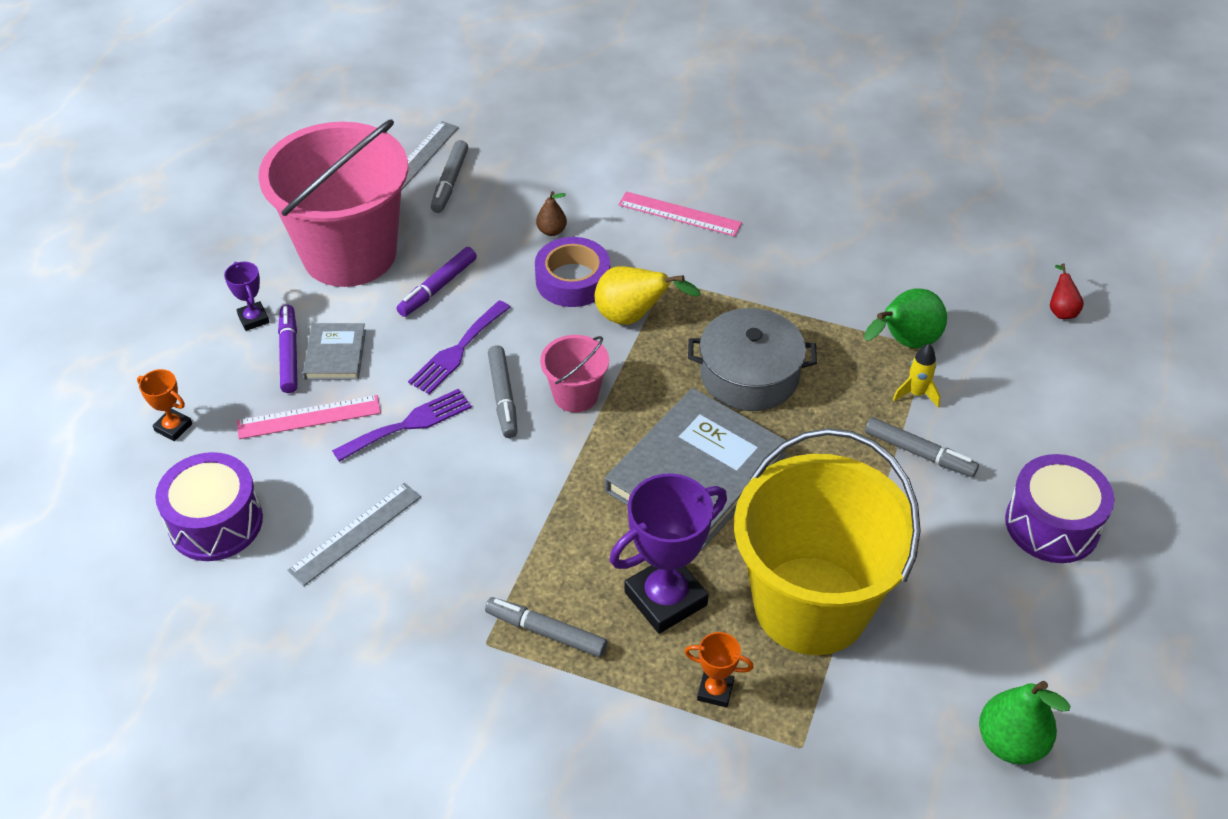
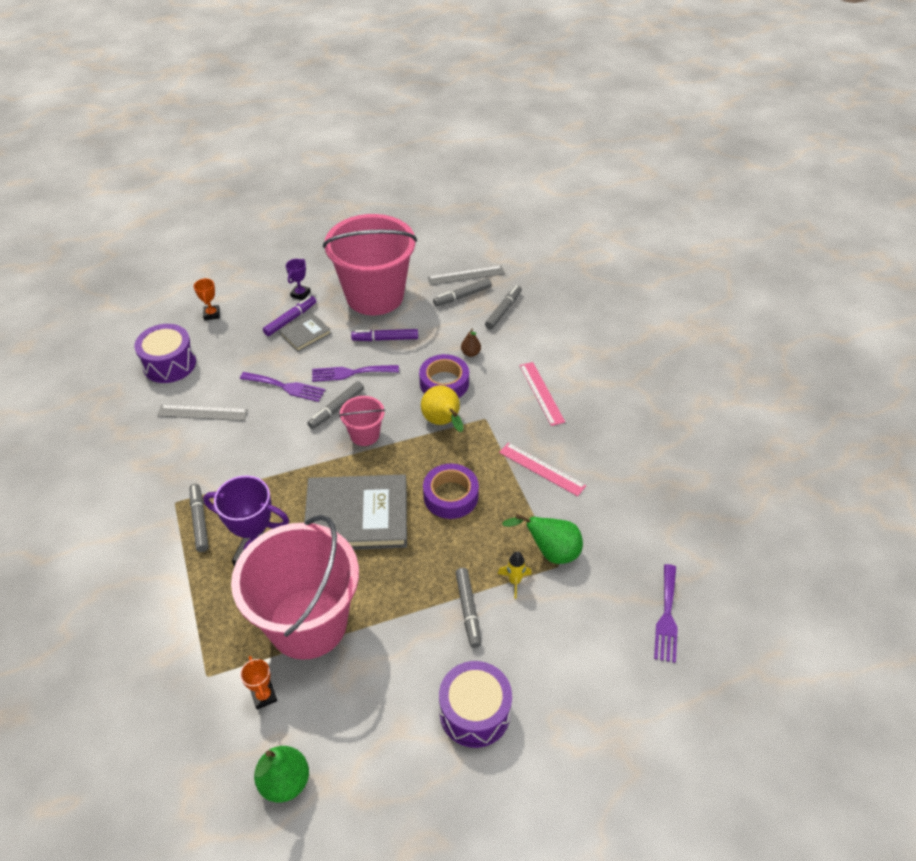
camera: 50 degrees right, 0 degrees up
(309, 417) = (258, 351): pink ruler -> pink ruler (541, 469)
(517, 165) = (503, 311): none -> grey marker
(715, 691) = (215, 614): orange trophy -> orange trophy (264, 696)
(749, 375) = (450, 496): grey pot -> purple tape
(811, 605) = (308, 623): yellow bucket -> pink bucket
(1061, 310) = (666, 617): red pear -> purple fork

